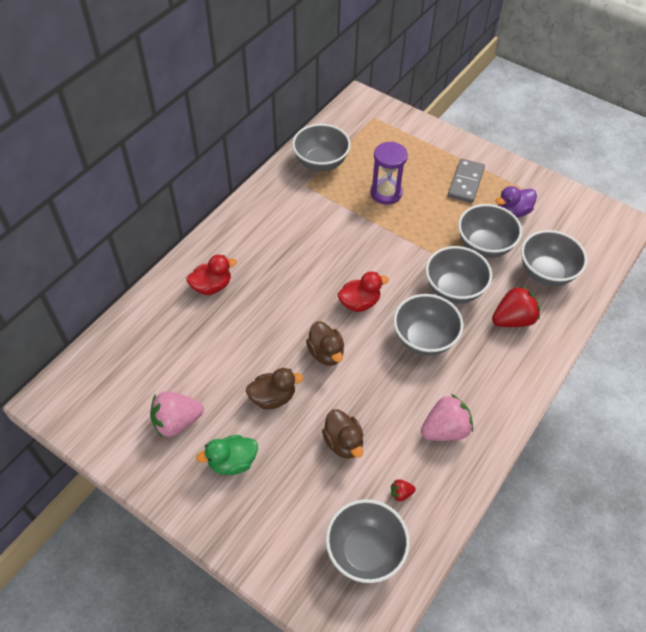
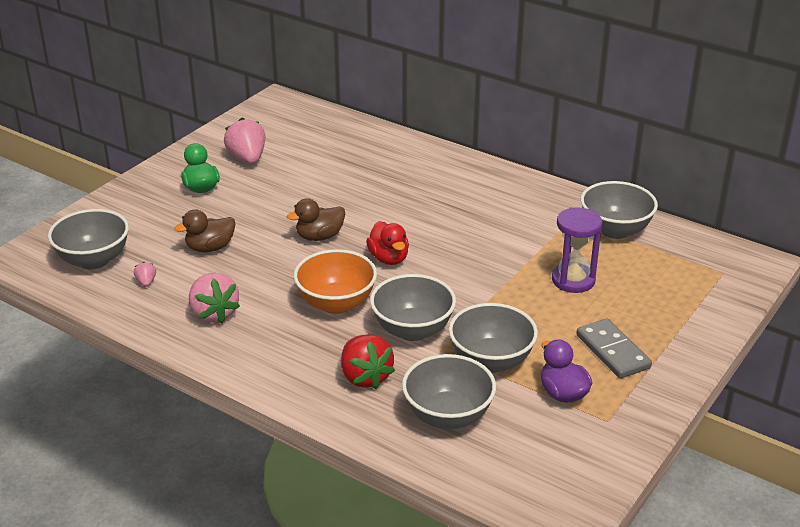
camera: 90 degrees right, 20 degrees down
(212, 286) = (407, 167): red duck -> none
(273, 397) = (267, 206): brown duck -> none
(401, 493) = (146, 282): red strawberry -> pink strawberry
(424, 339) = (336, 303): grey bowl -> orange bowl
(466, 182) = (612, 351): grey domino -> grey domino turned 45 degrees clockwise

